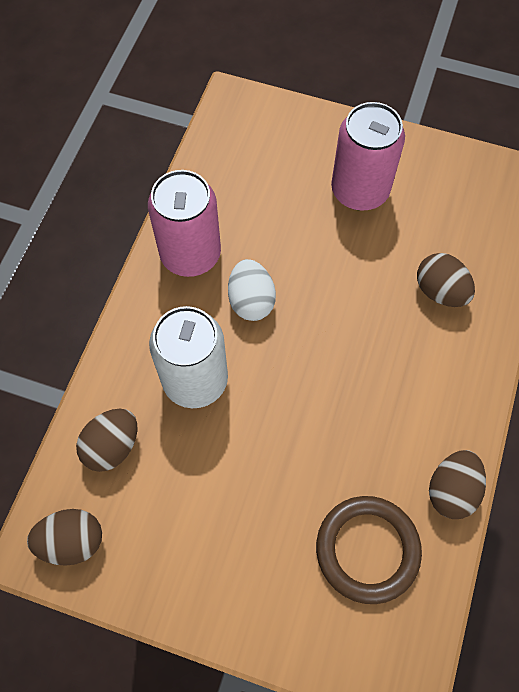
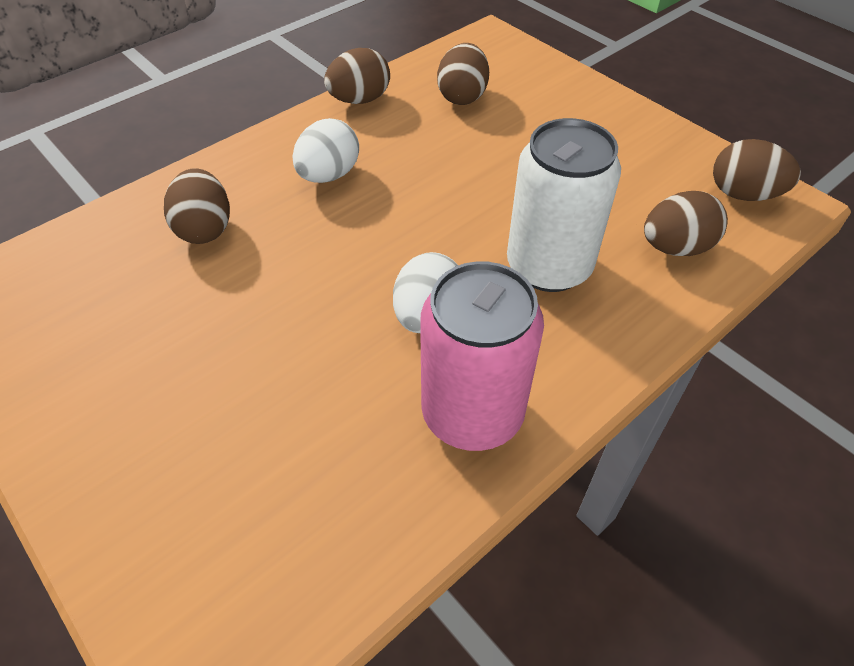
camera: 150 degrees left, 15 degrees down
(360, 190) = (167, 383): pink can -> none
(367, 549) = (462, 96): brown ring -> brown egg
(402, 384) = (329, 175): none -> white egg

